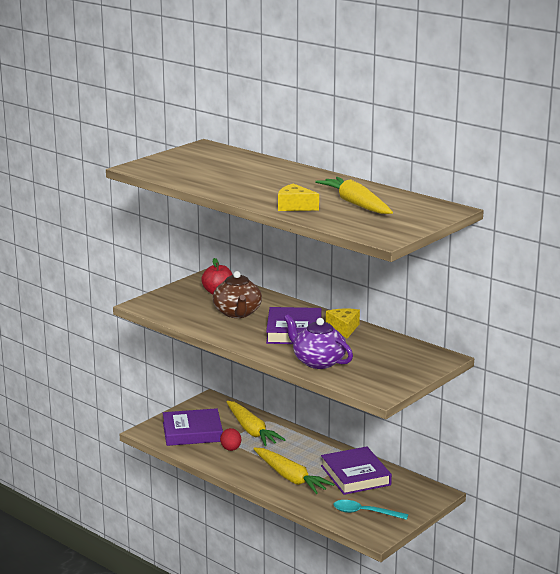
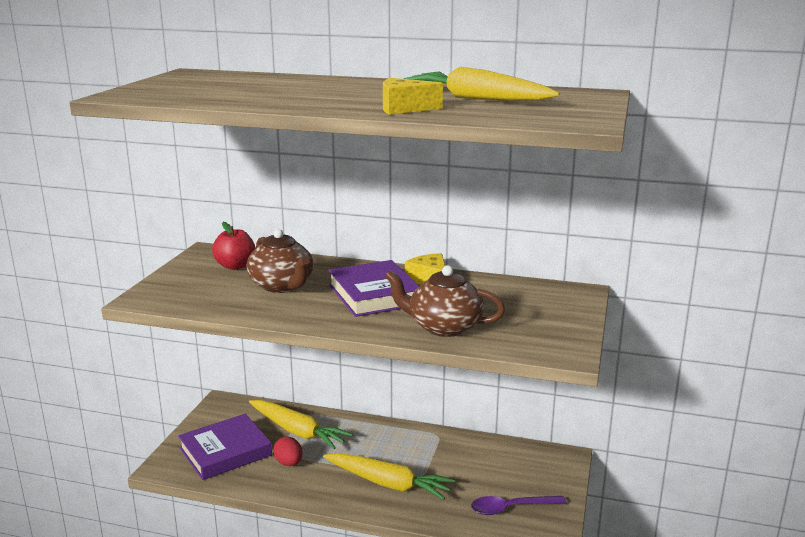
camera: 25 degrees left, 0 degrees up
(318, 362) = (443, 327): purple teapot -> brown teapot
(355, 475) = (460, 459): purple book -> none
(364, 513) = (511, 508): turquoise spoon -> purple spoon

